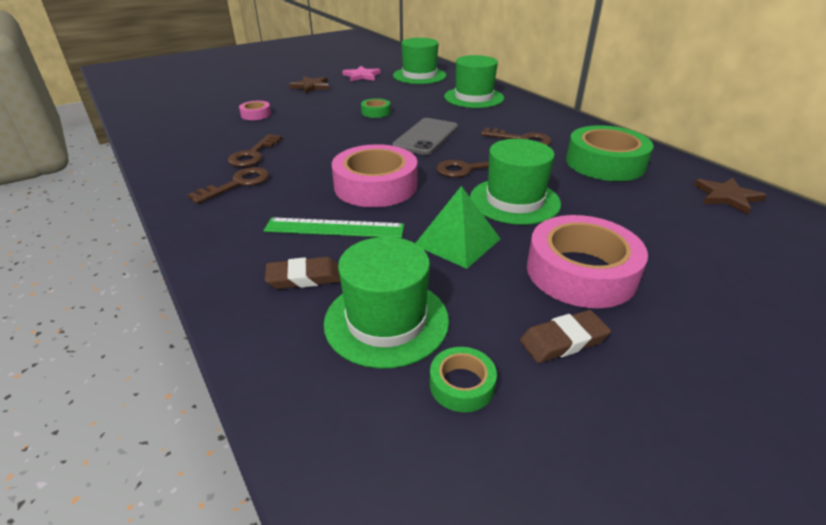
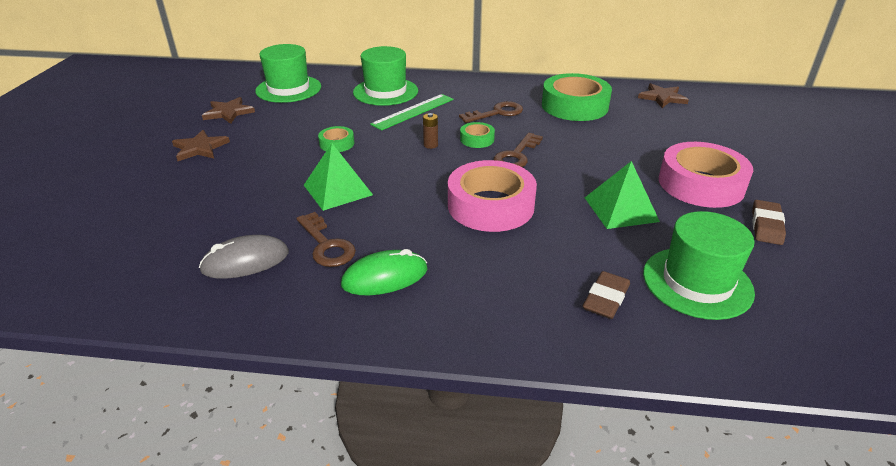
camera: 50 degrees left, 0 degrees up
(211, 142) = (245, 261): none -> grey mouse
(238, 184) = (385, 277): brown key -> green mouse
(256, 114) = (217, 207): pink tape -> none
(320, 133) = (338, 189): none -> green pyramid
(334, 228) = (541, 254): green ruler -> green ruler (413, 111)
(362, 76) = (228, 112): pink star -> brown star
(426, 137) = (430, 145): grey phone -> brown battery
(462, 384) = (786, 281): green tape -> green tape (477, 139)
(514, 201) = (588, 161): green hat -> none

